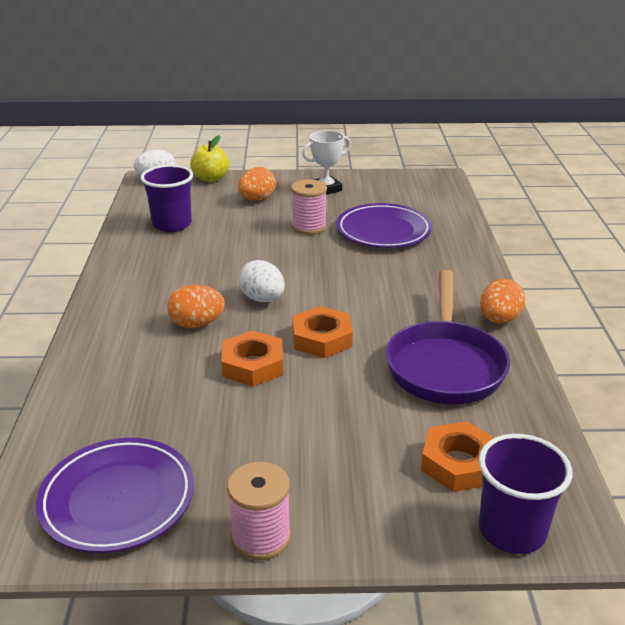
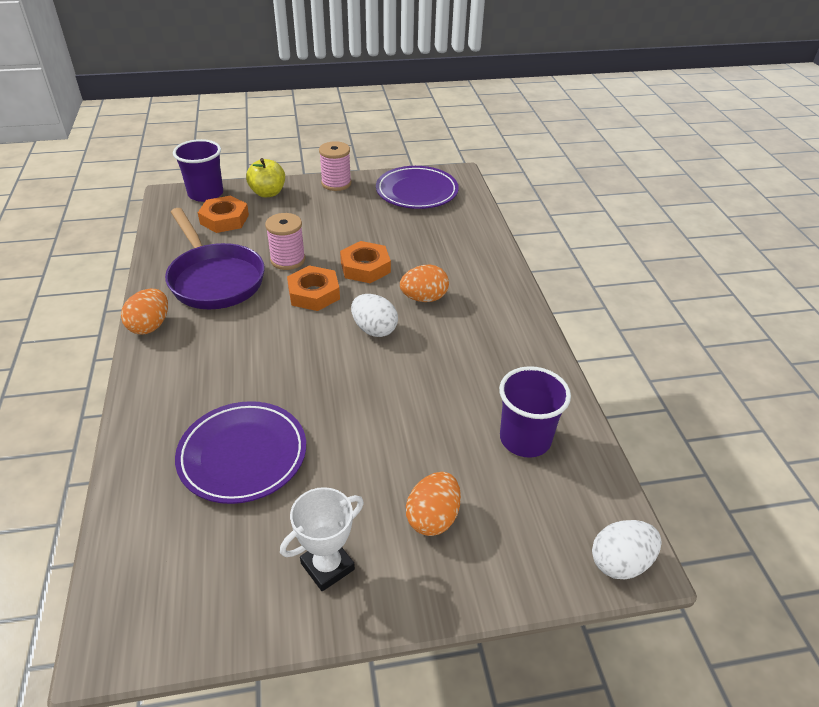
camera: 170 degrees right, 10 degrees up
(211, 178) = (533, 580): yellow apple -> yellow apple (268, 193)
(309, 227) = (343, 453): pink spool -> pink spool (288, 260)
(445, 365) = (214, 279): purple pan -> purple pan turned 150 degrees clockwise

